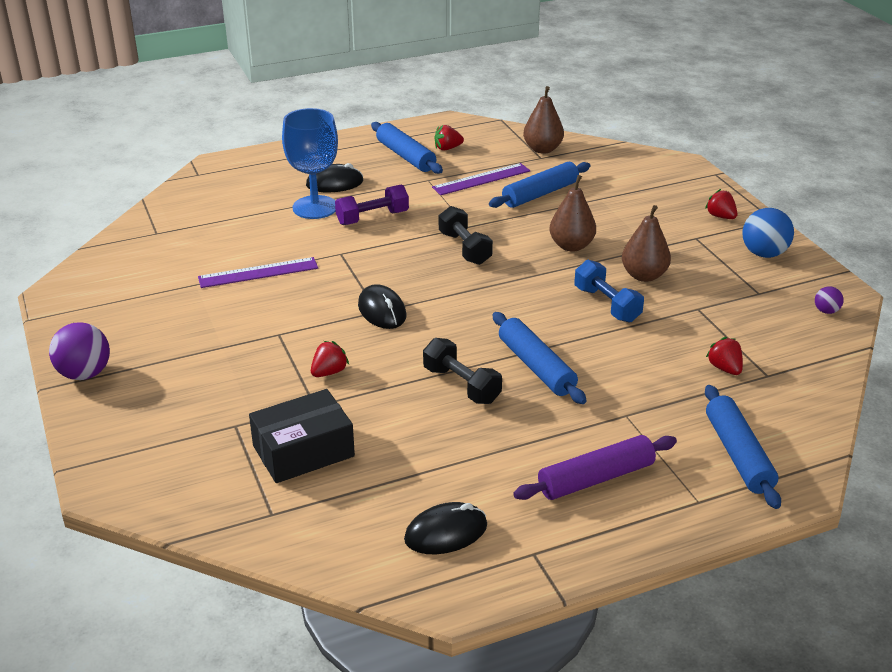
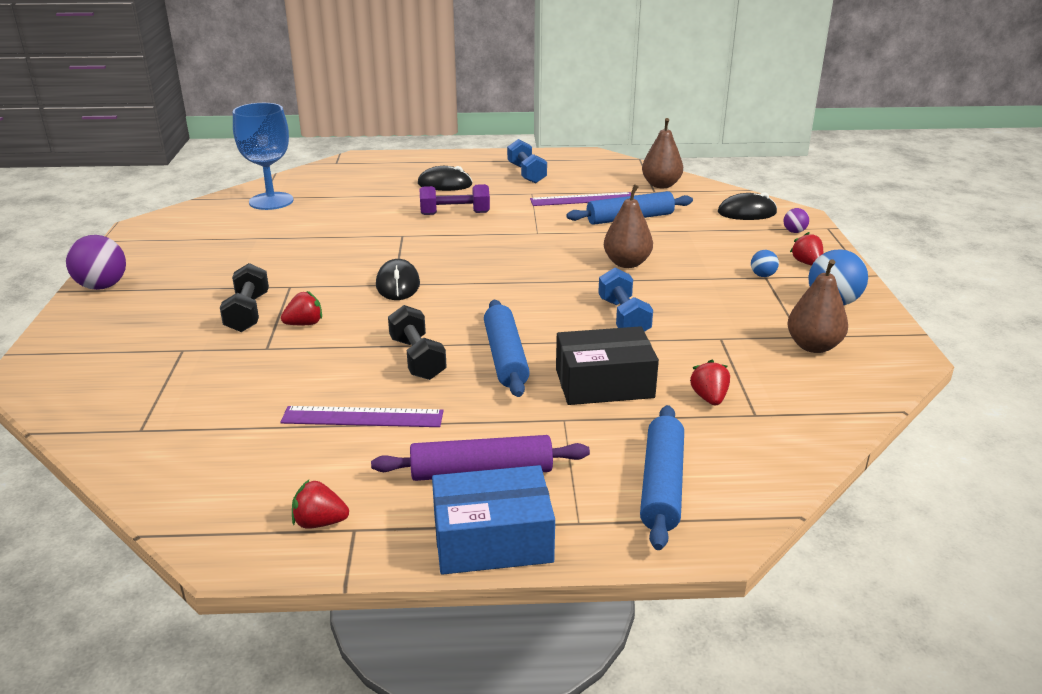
camera: 20 degrees right, 5 degrees down
(258, 273) = (317, 238): purple ruler -> purple ruler (362, 417)
(303, 451) = (220, 383): black box -> black box (604, 383)
(315, 207) = (411, 199): blue goblet -> blue goblet (271, 201)
(406, 156) = (526, 173): blue rolling pin -> blue dumbbell
(446, 532) = (283, 486): black mouse -> black mouse (747, 212)
(447, 148) = (570, 173): red strawberry -> red strawberry (320, 522)
(465, 248) = (519, 249): black dumbbell -> black dumbbell (248, 313)
(644, 275) = (683, 300): brown pear -> brown pear (813, 346)
(646, 533) = (492, 539): none -> blue box
(693, 236) = (762, 275): none -> blue ball
(826, 311) = (870, 366): purple ball -> purple ball (794, 232)

